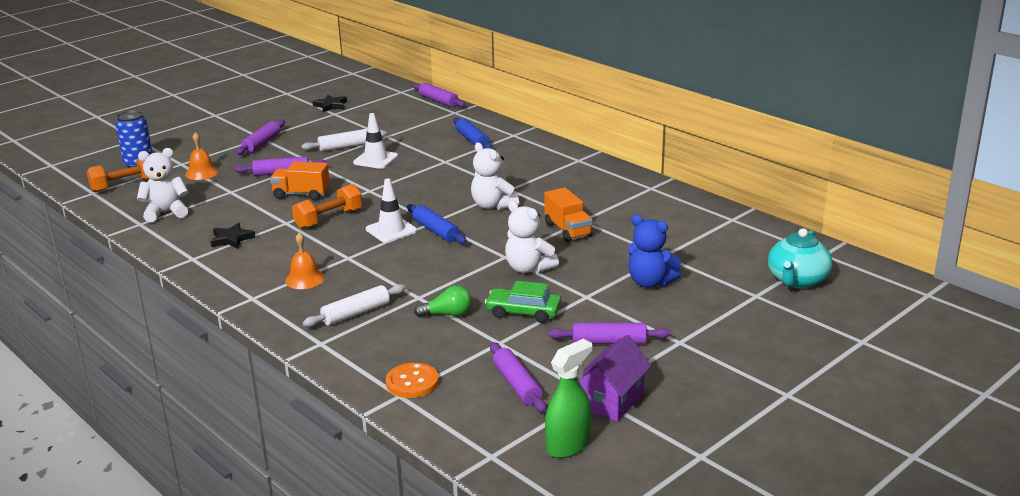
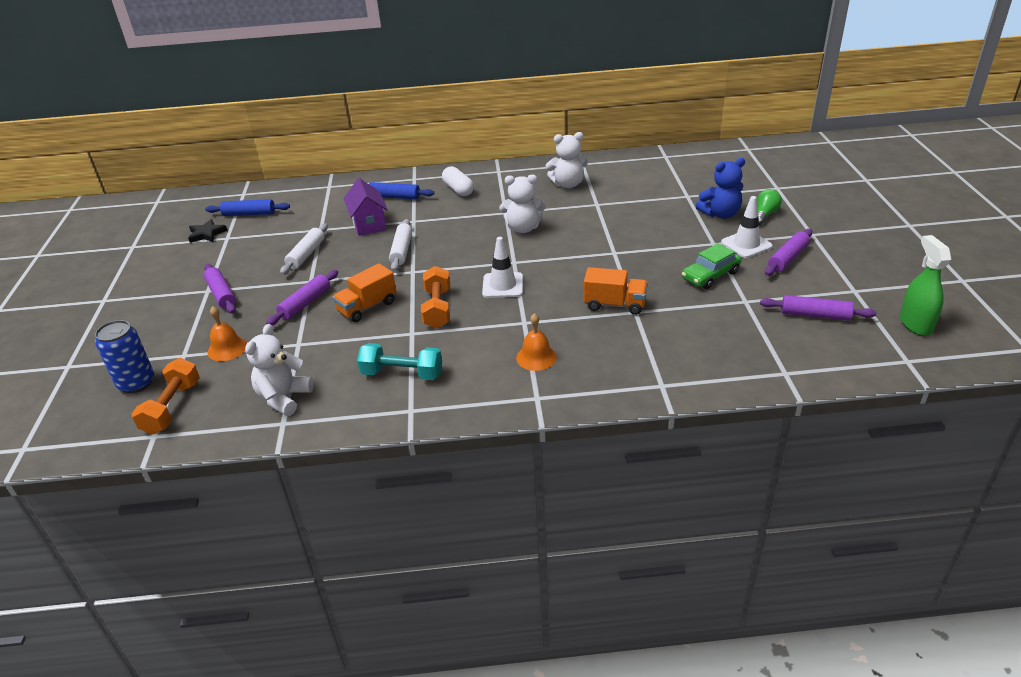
camera: 50 degrees left, 10 degrees up
(232, 239) = (402, 374): black star -> turquoise dumbbell
(356, 313) = (629, 350): white rolling pin -> white rolling pin (402, 250)
(375, 159) = (358, 249): white traffic cone -> white traffic cone (746, 244)
(412, 382) = (770, 360): orange button -> none
(436, 231) = (532, 266): blue rolling pin -> blue rolling pin (249, 214)
(438, 101) = (294, 185): purple rolling pin -> none
(447, 314) = (678, 308): green light bulb -> green light bulb (764, 215)
(520, 157) = (458, 189): none -> white capsule
(528, 268) = (645, 250): white teddy bear -> white teddy bear (568, 184)
(568, 230) = (605, 214): orange truck -> orange truck (615, 304)
(612, 401) = (869, 286): purple house -> purple house (369, 224)
(797, 280) = (772, 169): turquoise teapot -> none

